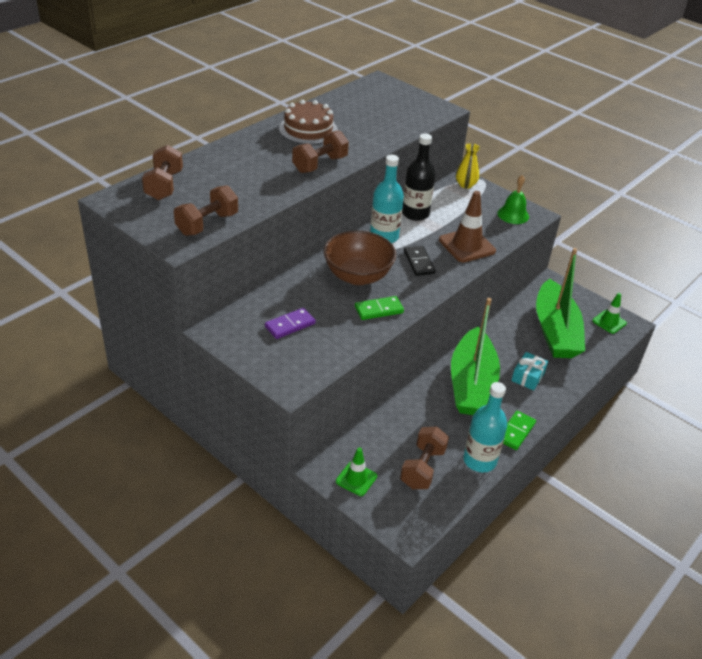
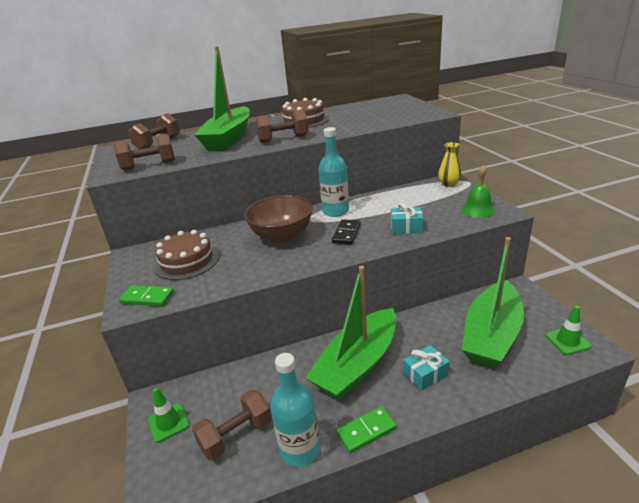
camera: 35 degrees right, 10 degrees down
(250, 168) = (229, 138): none -> green boat
(290, 325) = (187, 261): purple domino -> brown cake
(379, 310) = (271, 264): green domino -> green domino (147, 298)
(415, 214) = (380, 199): black bottle -> none
(467, 245) = (406, 227): brown traffic cone -> turquoise gift

